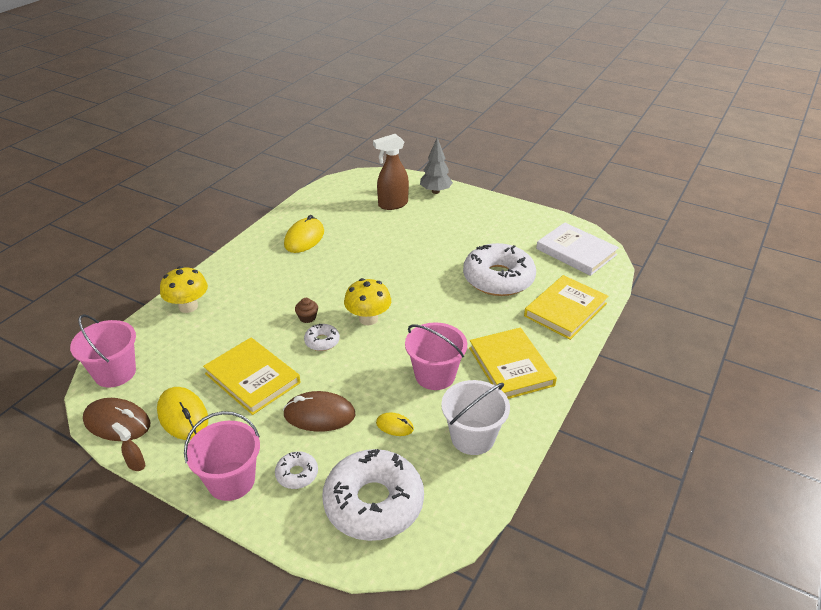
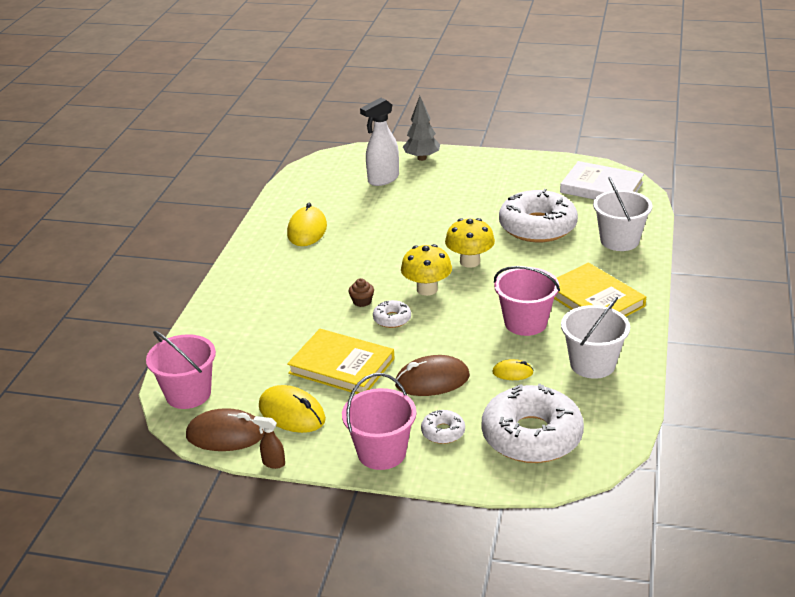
camera: 15 degrees left, 5 degrees down
(188, 306) = (223, 319): yellow mushroom -> yellow mushroom (470, 261)
(392, 204) = (383, 179): brown spray bottle -> white spray bottle
(565, 310) = (619, 241): yellow book -> white bucket

